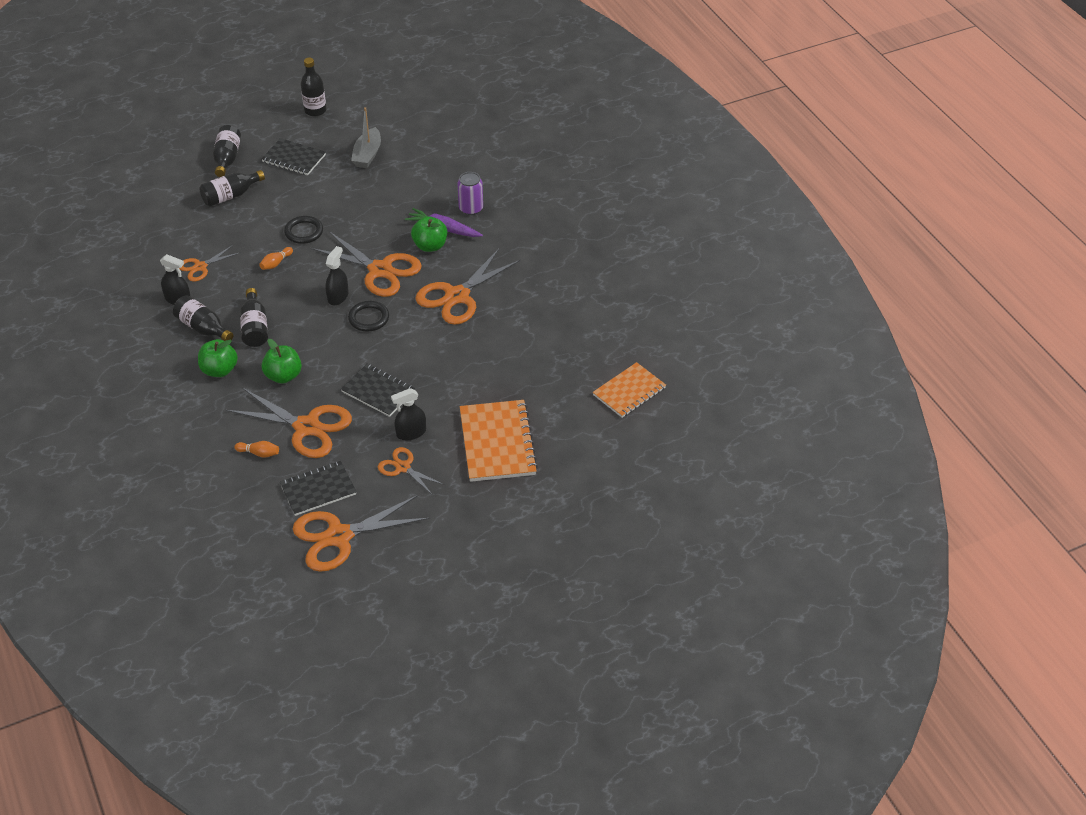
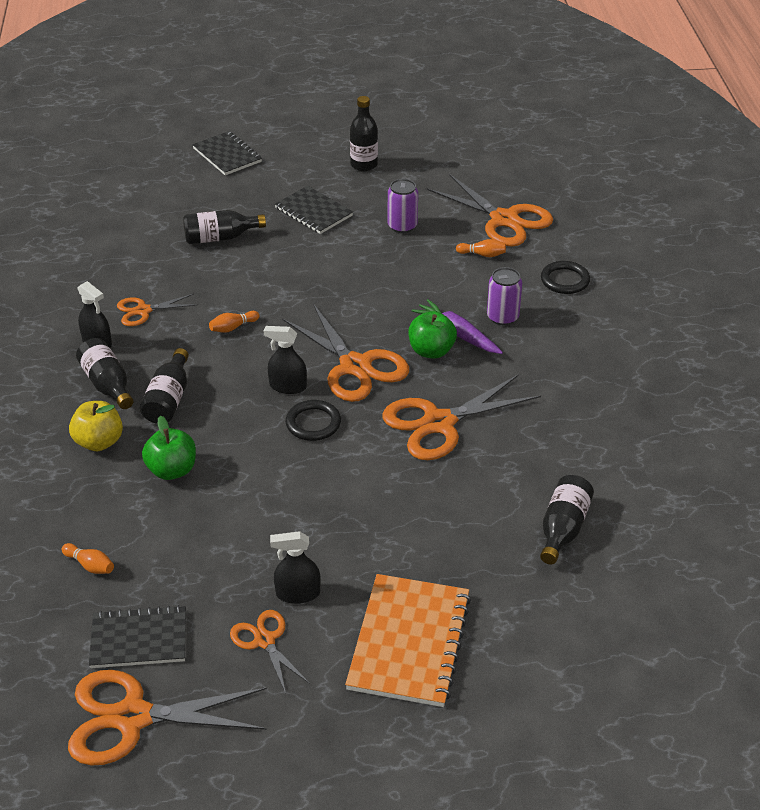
camera: 20 degrees right, 5 degrees down
(219, 370) = (99, 442): green apple -> yellow apple
(227, 158) = (237, 196): black bottle -> black bottle (563, 528)
(304, 232) = (284, 298): black ring -> black ring (565, 280)
(307, 427) = (167, 547): orange scissors -> orange scissors (504, 220)
(338, 297) = (288, 386): black spray bottle -> black spray bottle turned 120 degrees counterclockwise
(367, 155) = (402, 226): grey boat -> purple can
(378, 391) = (281, 523): black notebook -> black notebook (227, 155)
(437, 164) = (482, 254): none -> orange bowling pin
(629, 391) = (627, 619): orange notebook -> none

